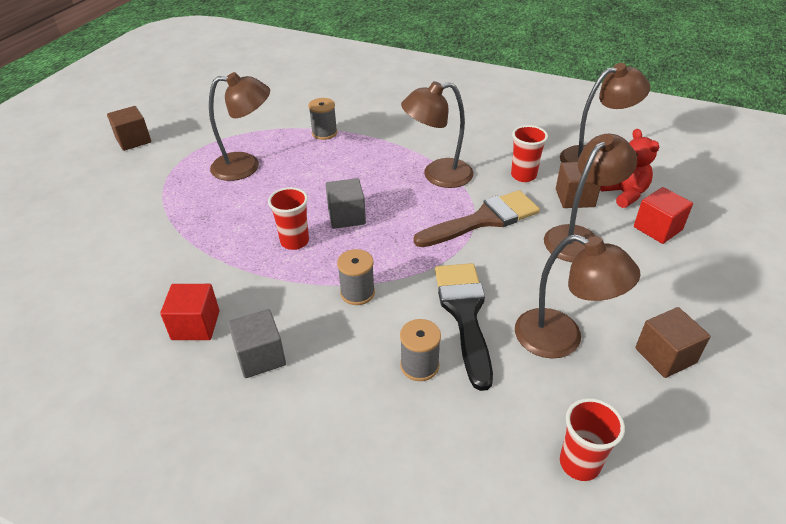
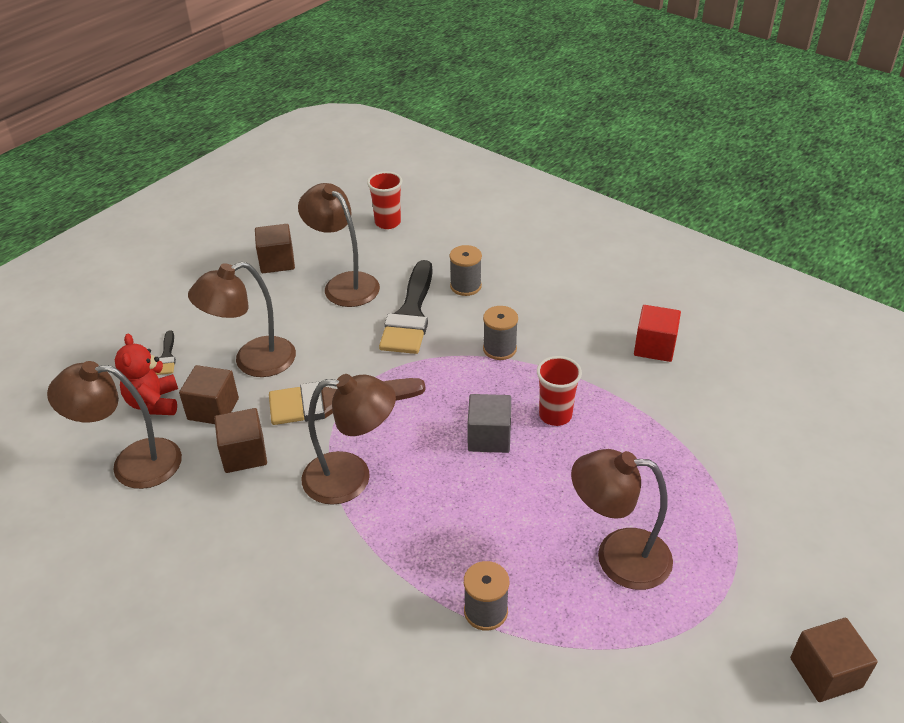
camera: 165 degrees left, 0 degrees up
(260, 356) = (594, 313): grey cube -> none
(523, 175) = (244, 454): red cup -> brown cube
(657, 228) = (167, 356): red cube -> black brush

